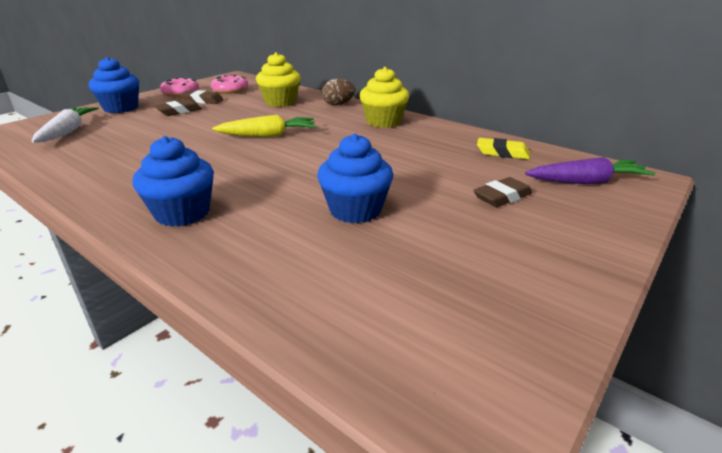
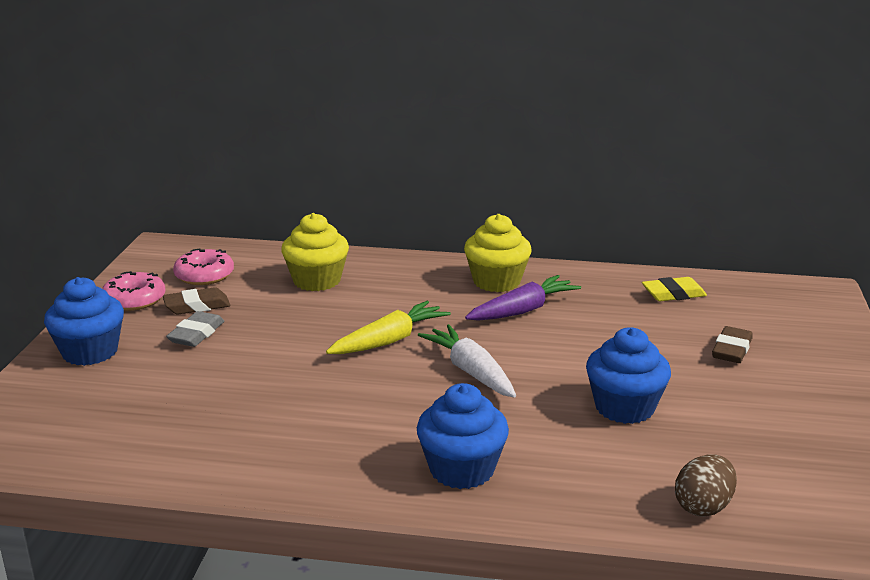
camera: 30 degrees left, 5 degrees down
(68, 131) = (90, 414): white carrot -> white carrot (471, 371)
(179, 111) = (196, 334): brown eraser -> grey eraser
(338, 104) = (402, 266): brown egg -> brown egg (703, 506)
(586, 182) = (781, 310): purple carrot -> purple carrot (522, 310)

